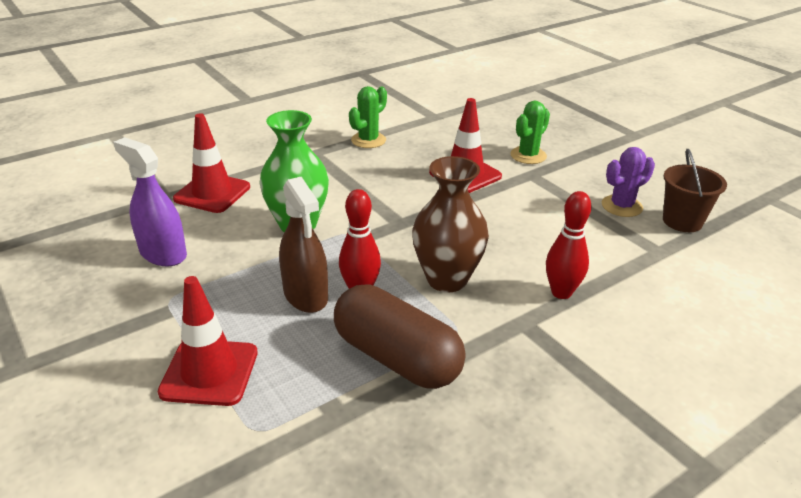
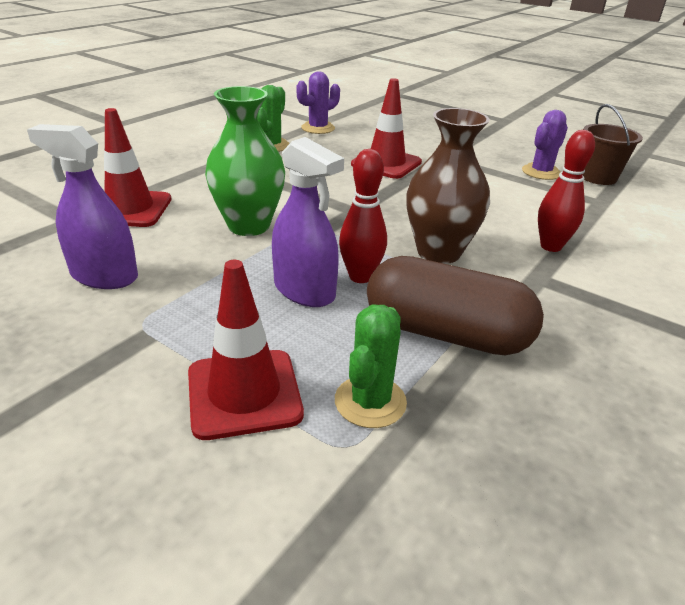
camera: 20 degrees left, 0 degrees up
(306, 295) = (304, 291): brown spray bottle -> purple spray bottle
(425, 124) = (318, 128): none -> purple cactus
(528, 155) = (430, 143): green cactus -> green cactus (370, 401)

